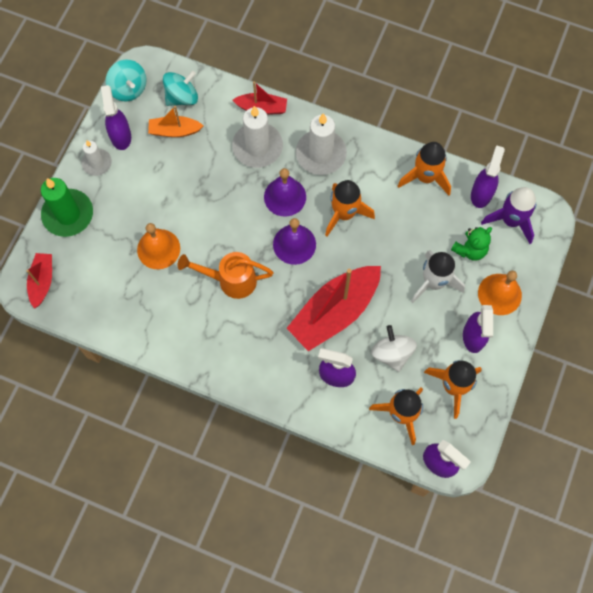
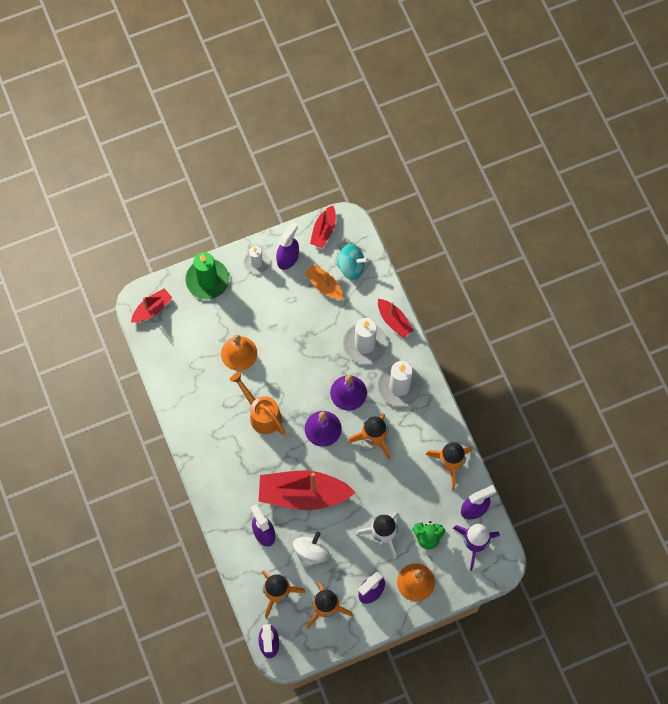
camera: 45 degrees right, 0 degrees up
(128, 89) = (323, 230): turquoise spinning top -> red boat

